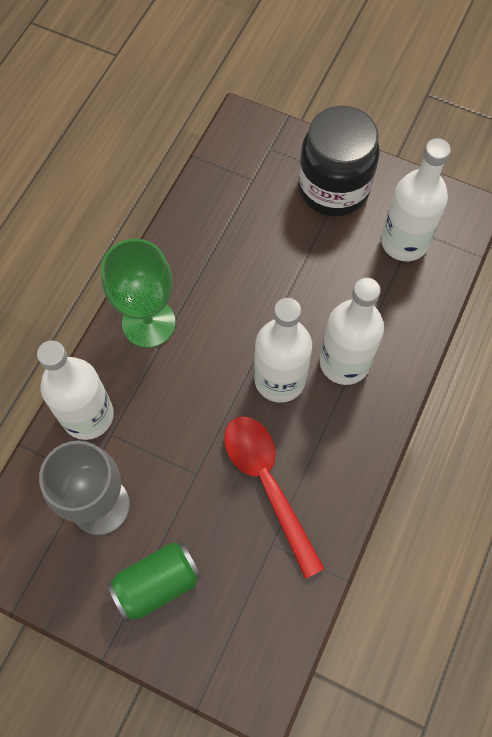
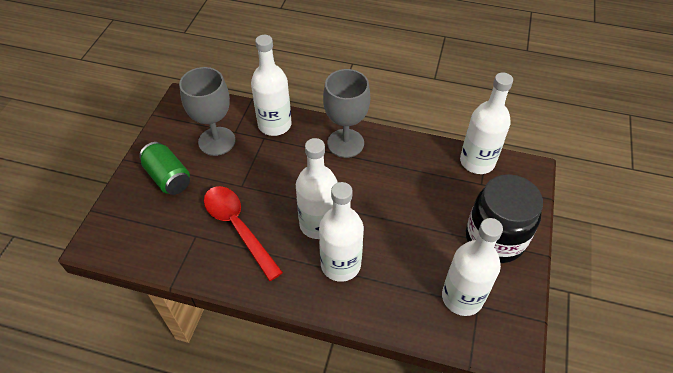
camera: 80 degrees right, 15 degrees down
(148, 323) = (345, 143): green goblet -> grey goblet
(217, 174) = (477, 162): none -> white bottle
(267, 484) = (238, 227): red spoon -> red spoon turned 90 degrees counterclockwise

